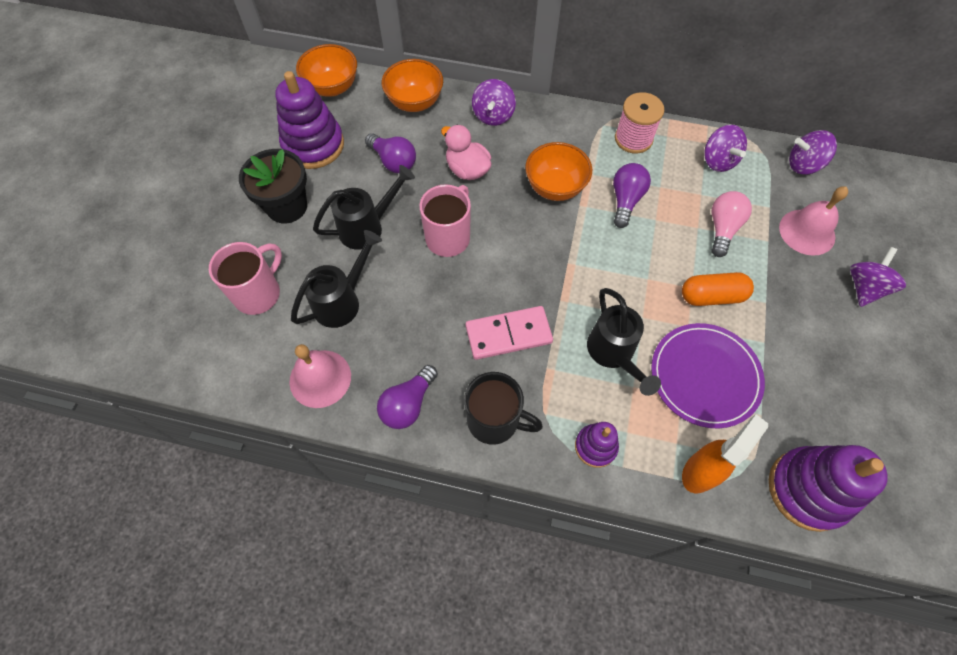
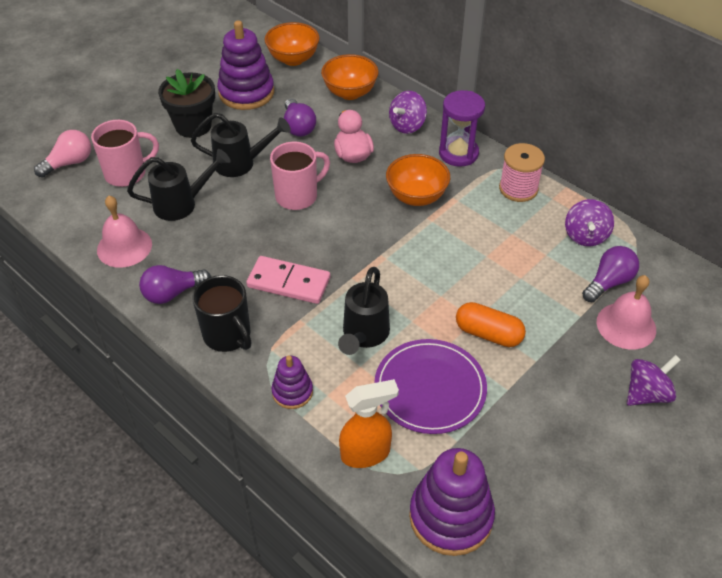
camera: 30 degrees right, 15 degrees down
(558, 125) = (458, 153): none -> purple hourglass
(625, 200) = (471, 231): purple light bulb -> purple light bulb (608, 282)
(722, 228) = (544, 288): pink light bulb -> pink light bulb (69, 163)
(803, 165) = (670, 273): purple spinning top -> none

